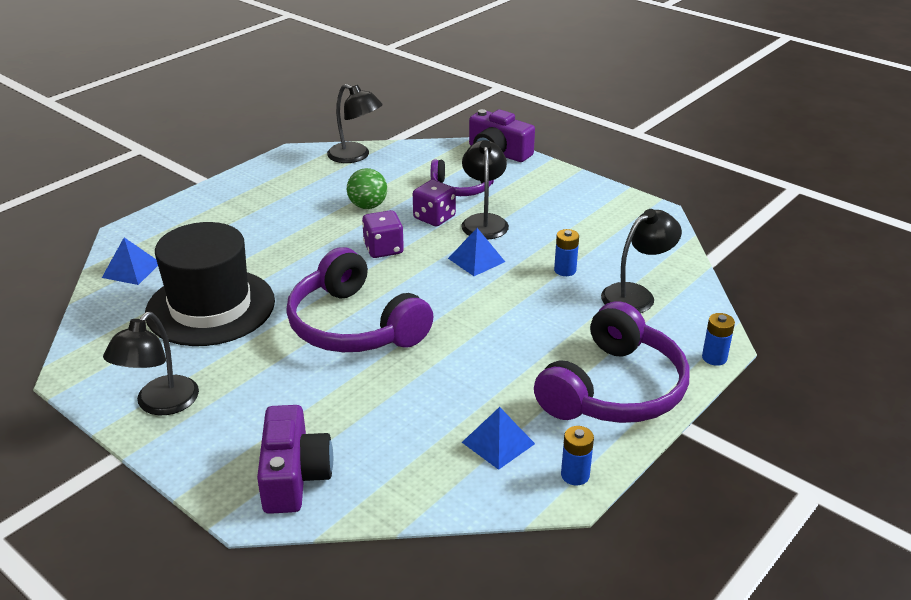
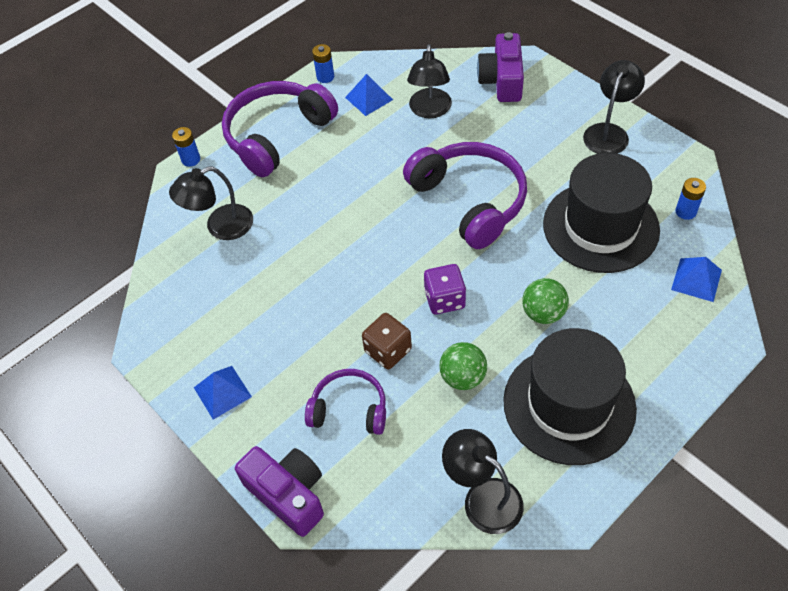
camera: 170 degrees left, 20 degrees up
(281, 196) = (569, 404): none -> black hat
(290, 243) = (543, 313): none -> green ball
(434, 217) = (388, 350): purple dice -> brown dice
(476, 260) = (353, 279): blue pyramid -> blue pyramid (222, 392)
(484, 221) = (334, 341): black lamp -> black lamp (430, 110)
(565, 270) = (272, 260): blue battery -> blue battery (685, 211)

